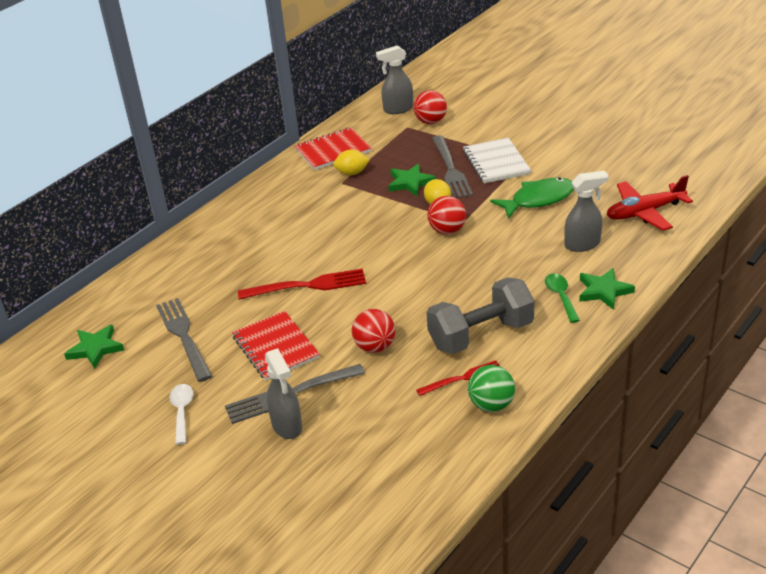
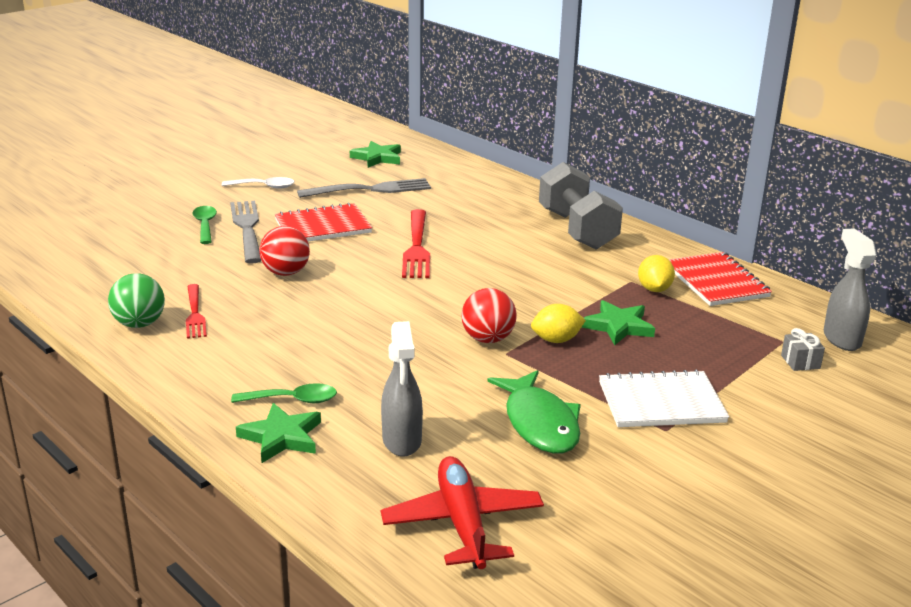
camera: 95 degrees right, 10 degrees down
(287, 426) = (205, 225): grey spray bottle -> green spoon
(430, 121) = (800, 362): red ball -> grey gift
(450, 169) = (647, 361): grey fork -> none
(481, 335) = (259, 334): grey dumbbell -> grey dumbbell (577, 230)

